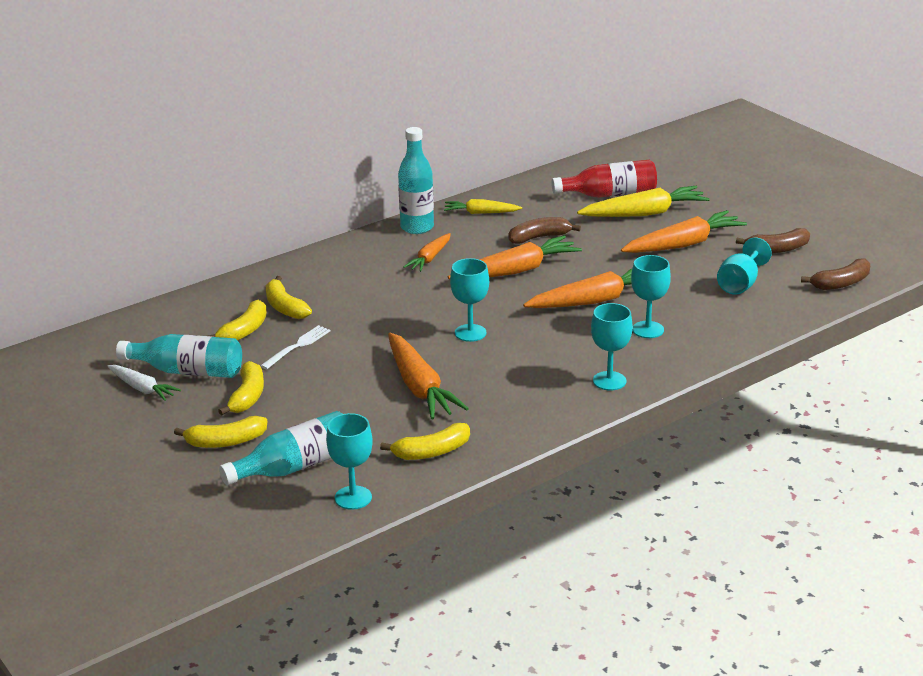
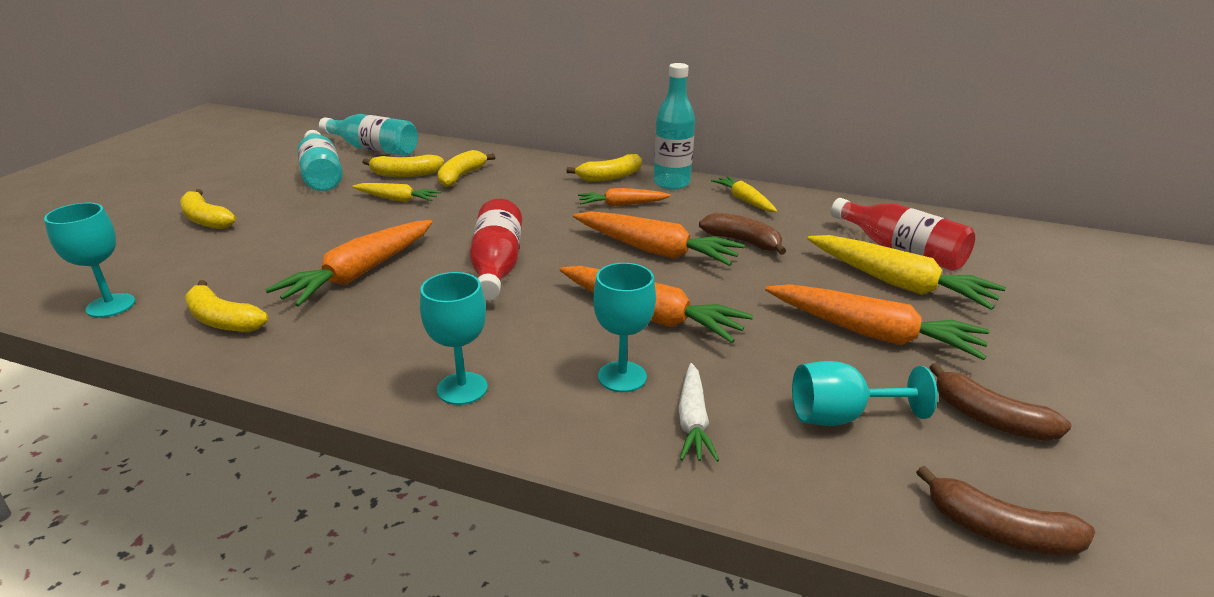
camera: 55 degrees right, 0 degrees up
(142, 388) = (282, 168): white carrot -> white carrot (693, 421)
(247, 396) = (292, 206): yellow banana -> yellow banana (610, 177)
(295, 466) = (169, 260): turquoise bottle -> turquoise bottle (373, 149)
(297, 346) = (397, 199): white fork -> yellow carrot
(470, 333) = (496, 266): turquoise goblet -> red bottle

